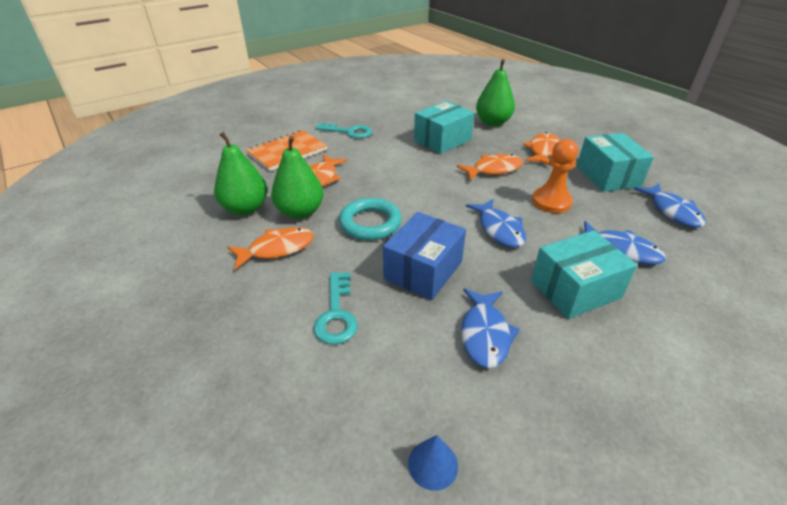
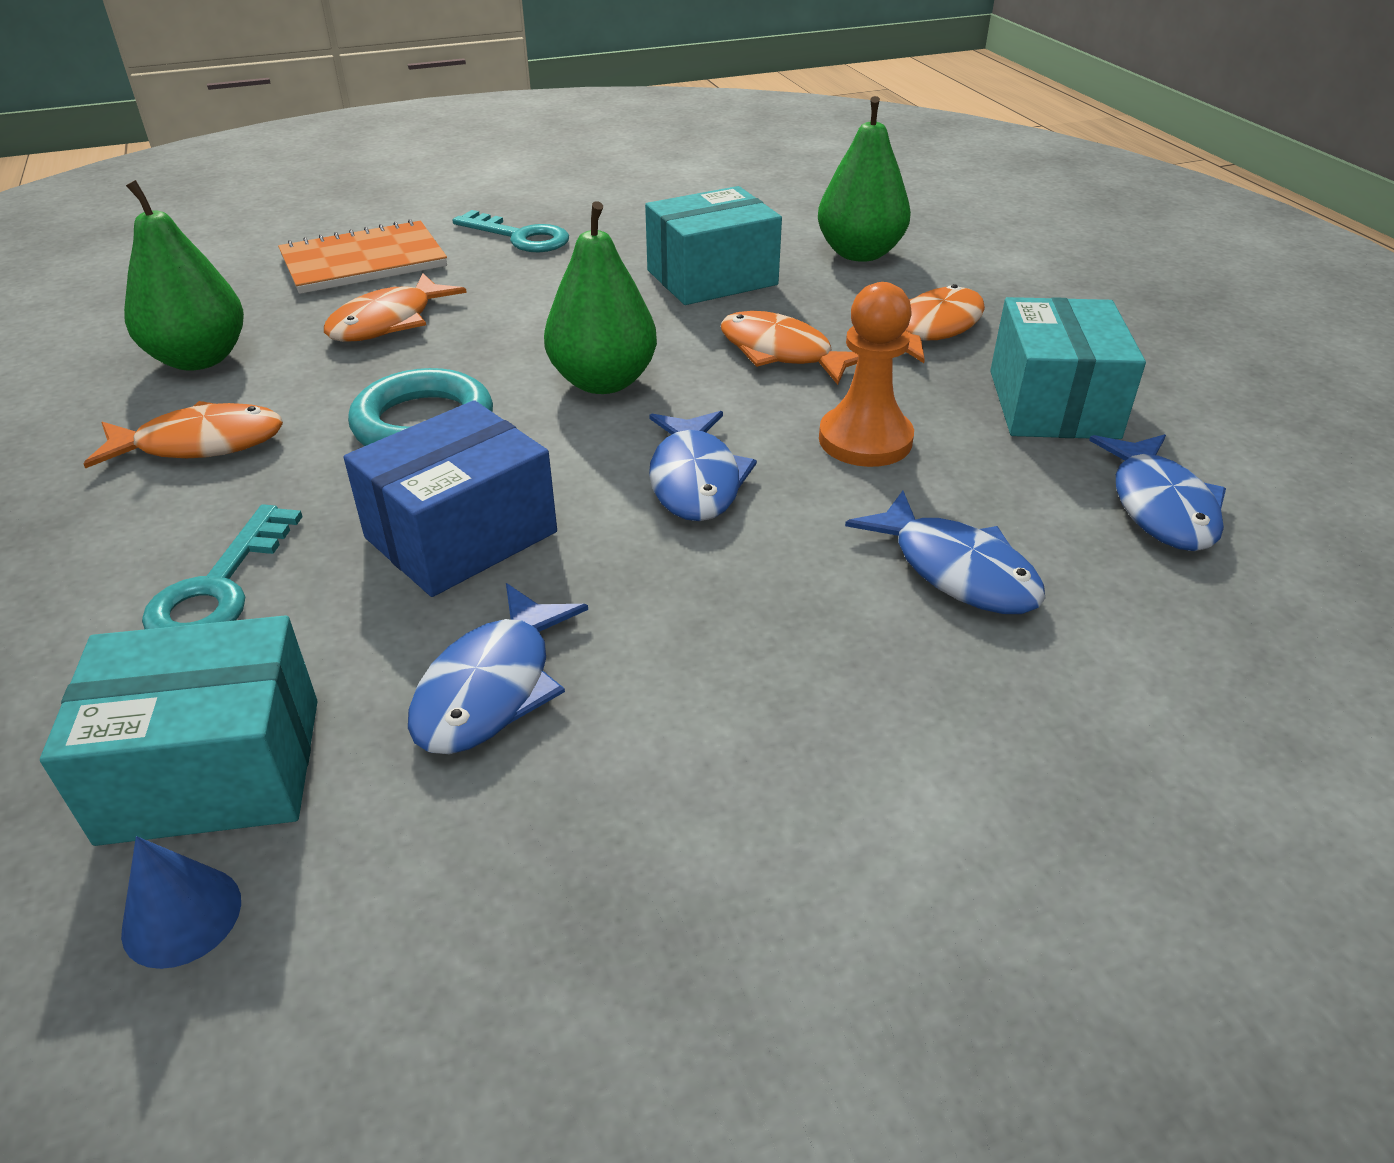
camera: 15 degrees right, 0 degrees up
(300, 212) = (299, 381): green pear -> green pear (603, 382)
(493, 169) = (782, 353): orange fish -> orange fish turned 135 degrees counterclockwise
(575, 289) = (772, 635): turquoise box -> turquoise box (212, 769)

